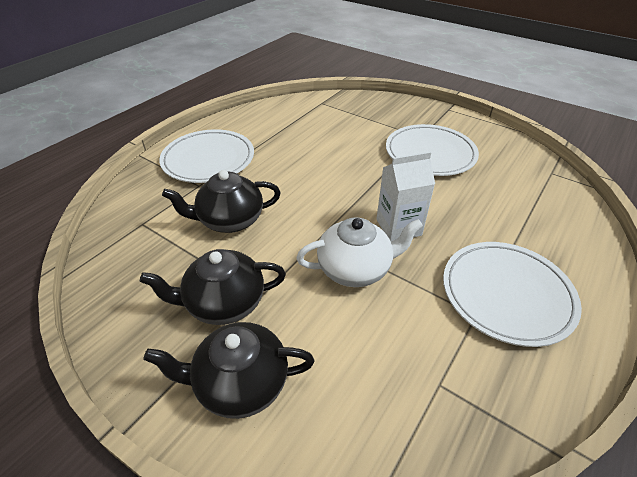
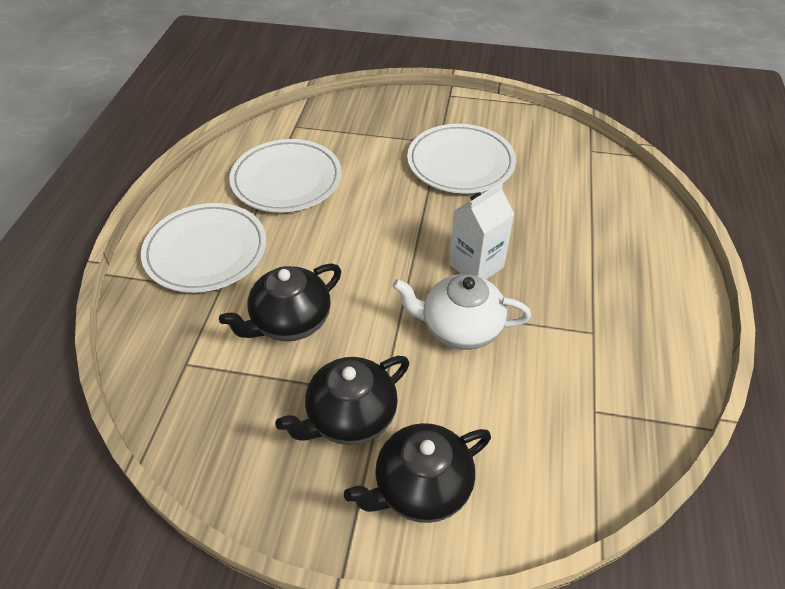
camera: 25 degrees left, 5 degrees up
(355, 269) = (460, 328): white teapot -> white teapot turned 135 degrees counterclockwise
(506, 294) = (609, 302): white plate -> white plate (286, 180)

